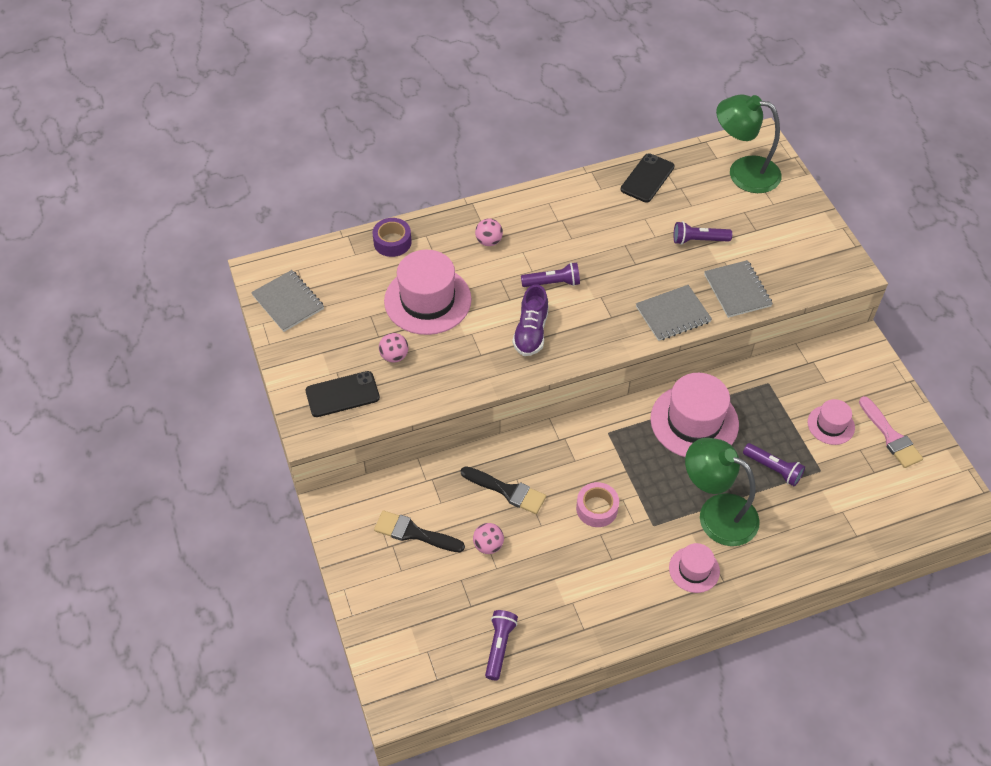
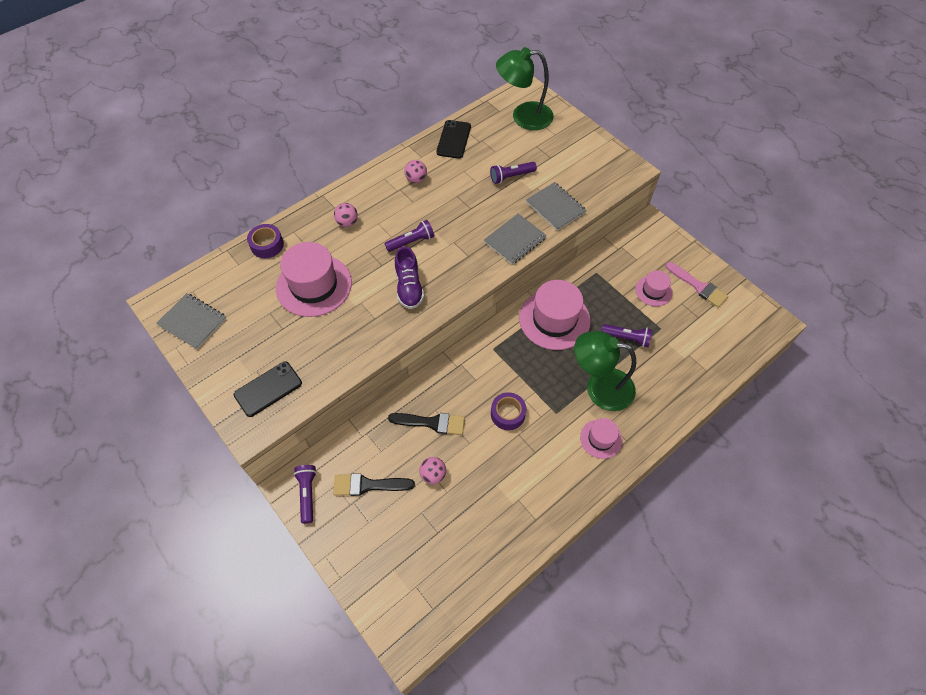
camera: 20 degrees left, 5 degrees up
(394, 356) = (302, 341): pink ball -> pink ball (416, 179)
(499, 646) = (474, 560): purple flashlight -> purple flashlight (308, 494)
(597, 508) = (508, 414): pink tape -> purple tape

